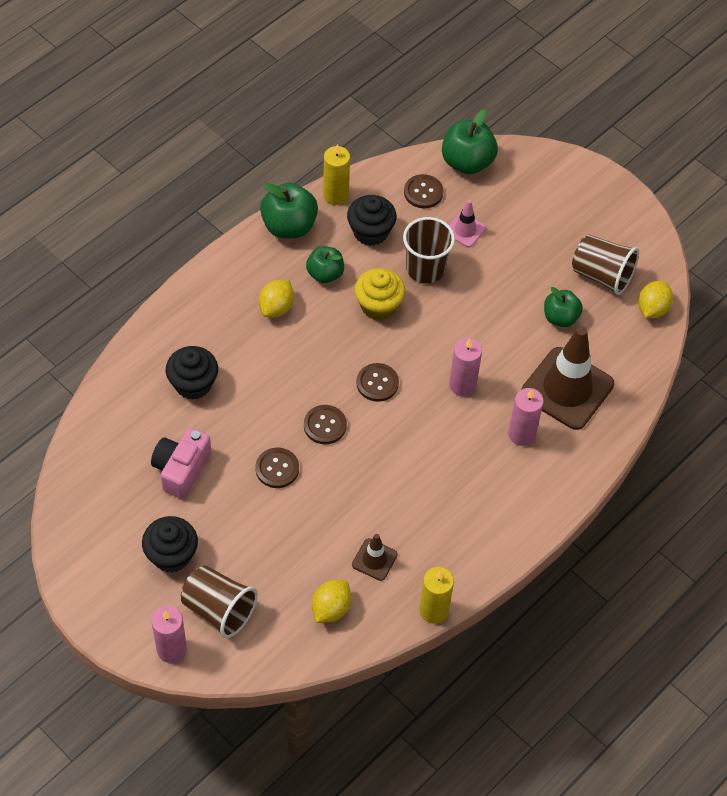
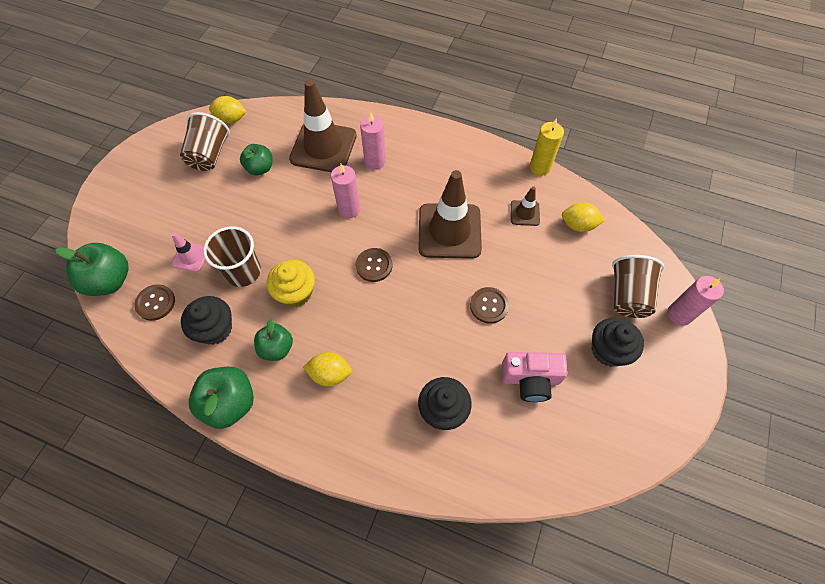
camera: 110 degrees left, 5 degrees up
(325, 425) = (431, 287): brown button -> none
(335, 195) = (178, 376): yellow candle -> none
(387, 471) = (449, 231): none -> brown traffic cone

